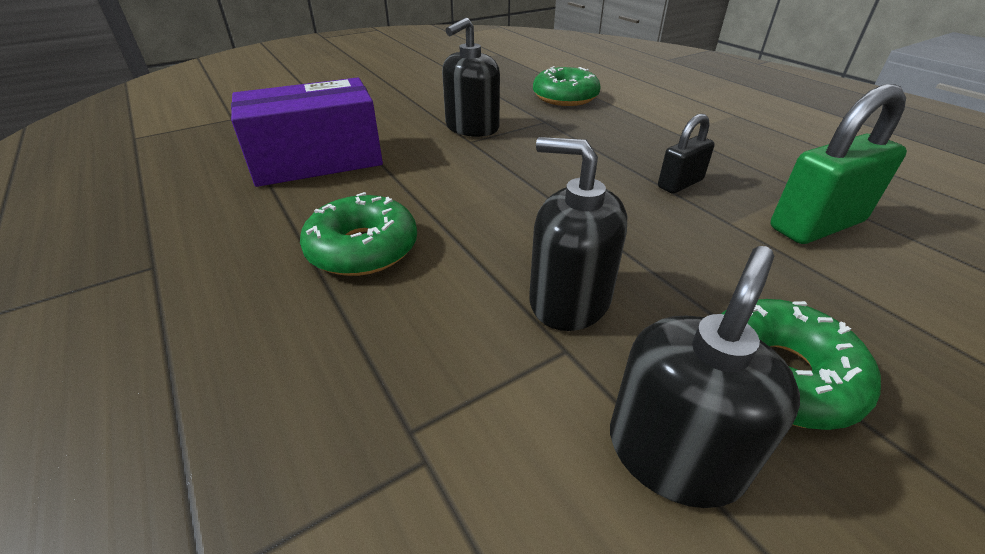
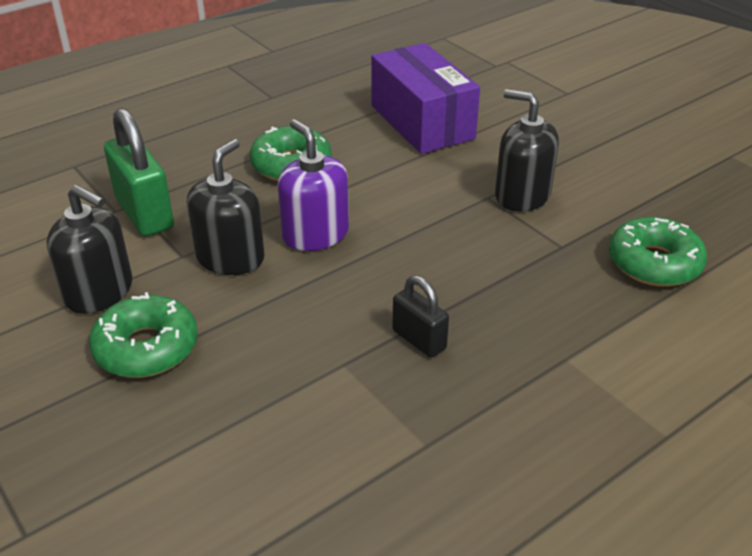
camera: 85 degrees right, 0 degrees up
(521, 233) = (315, 234): none -> purple soap dispenser
(816, 225) = (342, 431): green padlock -> green padlock (145, 213)

